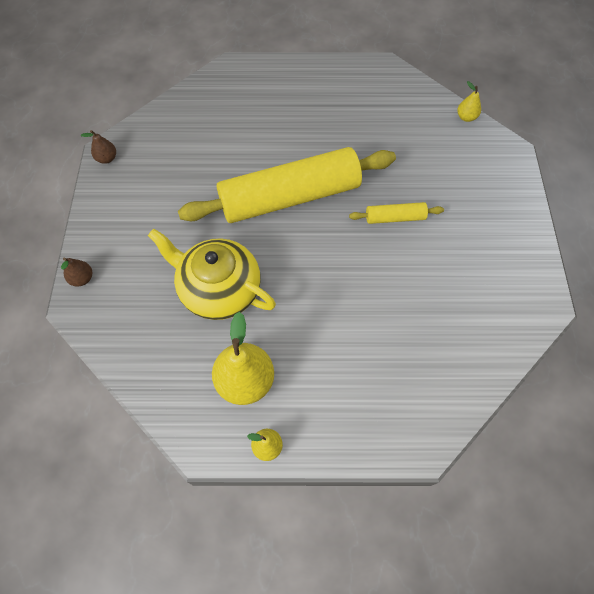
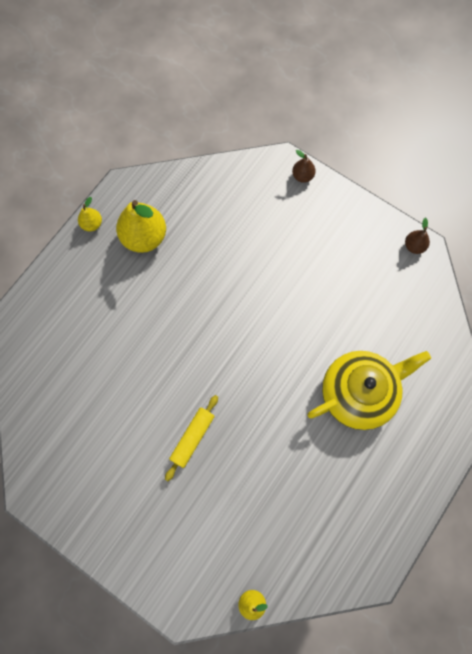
camera: 125 degrees right, 10 degrees up
(219, 289) = (226, 260): yellow teapot -> yellow teapot (359, 392)
(290, 197) = (273, 366): yellow rolling pin -> none

